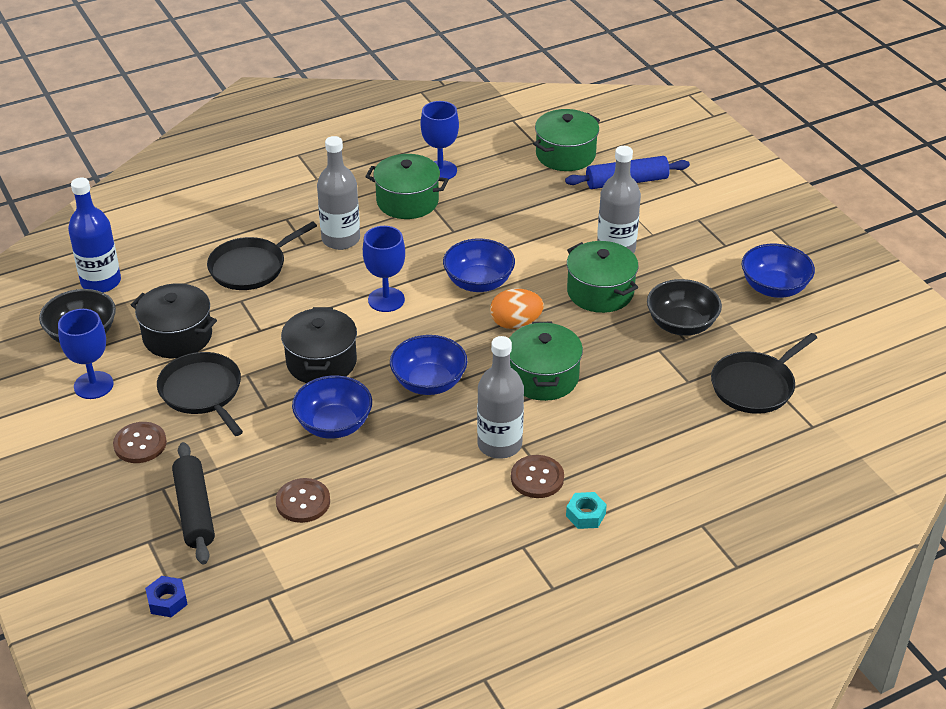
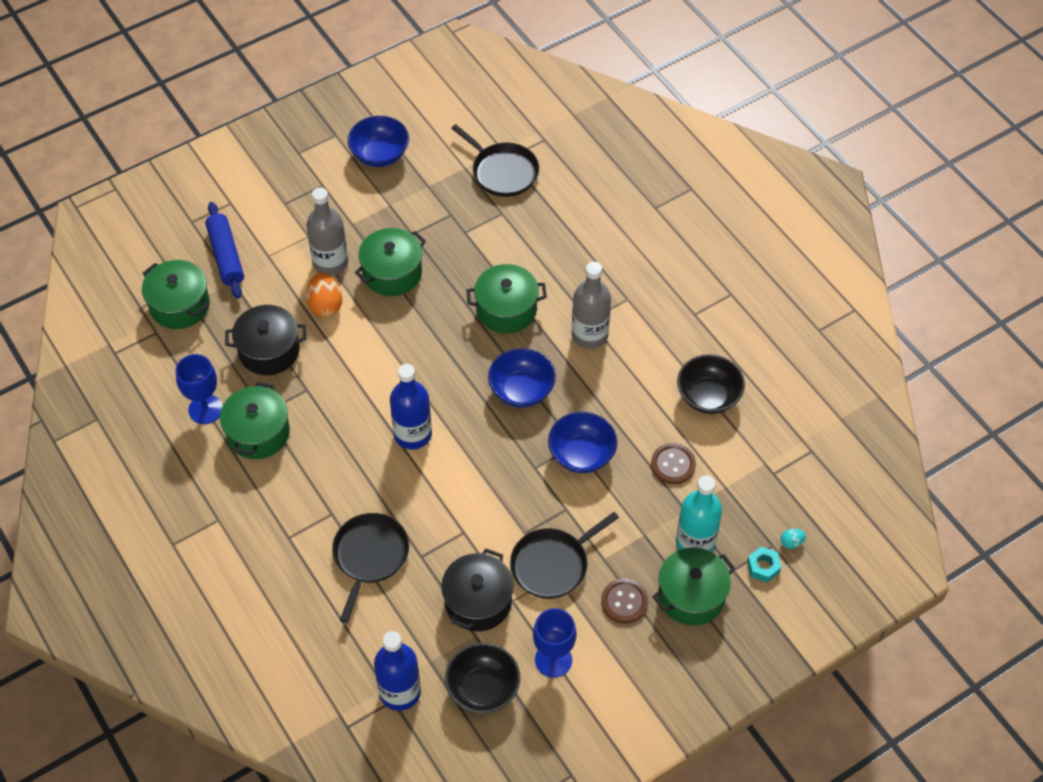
camera: 95 degrees left, 15 degrees up
(128, 500) = (691, 596): none -> green pot
(167, 601) = (791, 542): blue nut -> turquoise egg
(194, 511) = (695, 542): black rolling pin -> turquoise bottle
(251, 267) = (369, 556): black pan -> black pan turned 120 degrees counterclockwise
(321, 362) = (503, 475): black pot -> black pot (269, 351)
(341, 239) = (322, 483): grey bottle -> none
(386, 300) = (413, 434): blue goblet -> blue bottle
(478, 282) = (383, 364): blue bowl -> none
(515, 323) = (439, 332): orange egg -> orange egg (325, 305)
(537, 478) = (623, 308): brown button -> none
(585, 515) = (656, 276): turquoise nut -> turquoise nut (763, 567)
(681, 325) = (432, 217): black bowl -> black bowl (708, 396)

